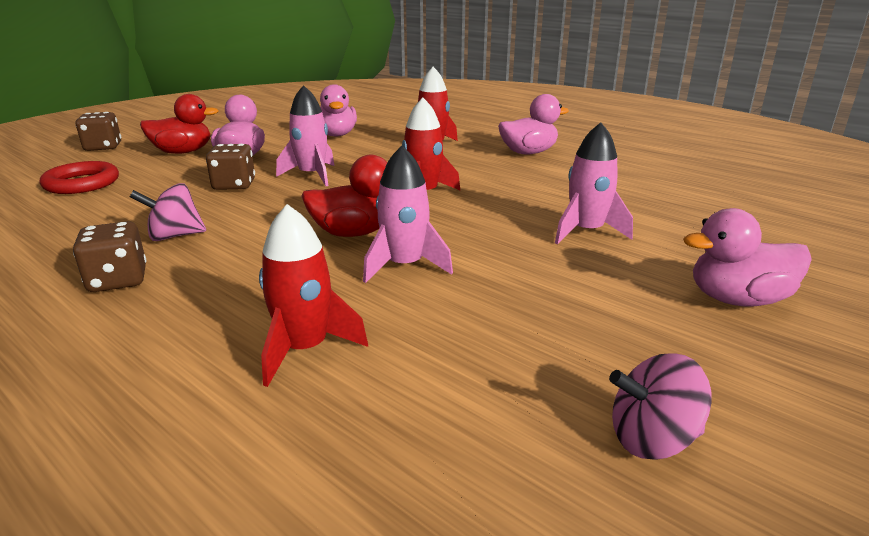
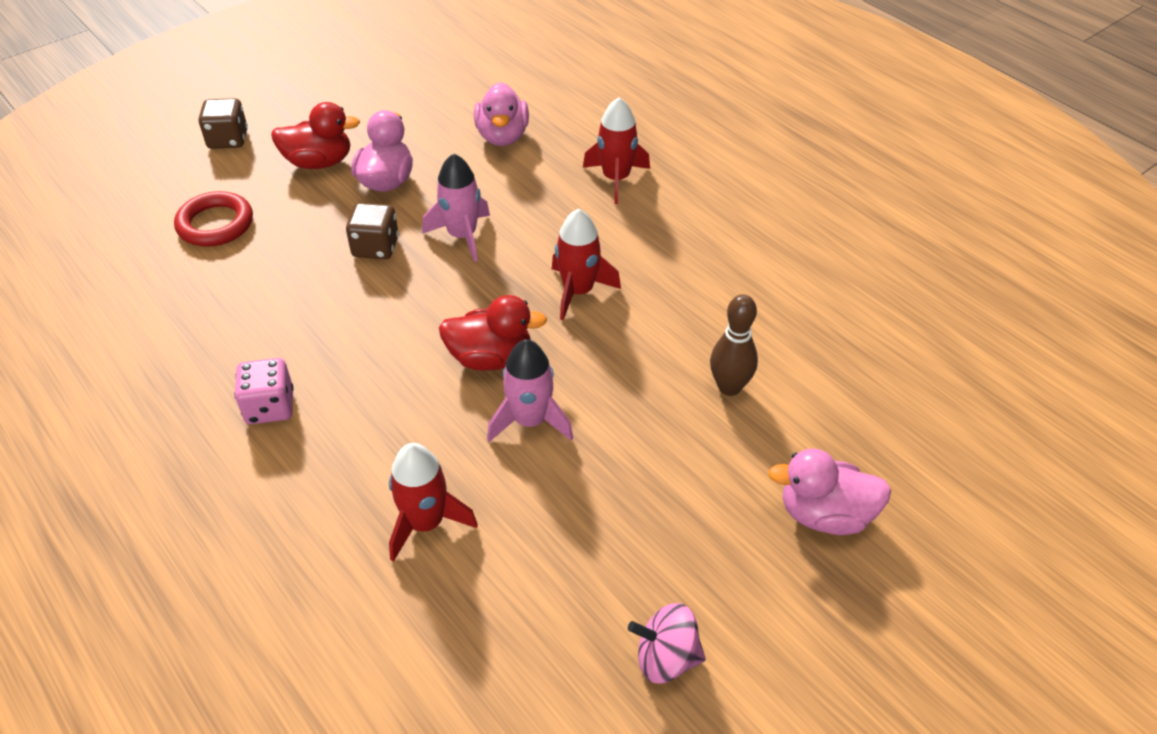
camera: 10 degrees right, 20 degrees up
(118, 280) = (270, 407): brown dice -> pink dice
(175, 236) = (316, 341): pink spinning top -> none
(528, 153) = (729, 210): pink duck -> none
(586, 231) = (729, 387): pink rocket -> brown bowling pin

